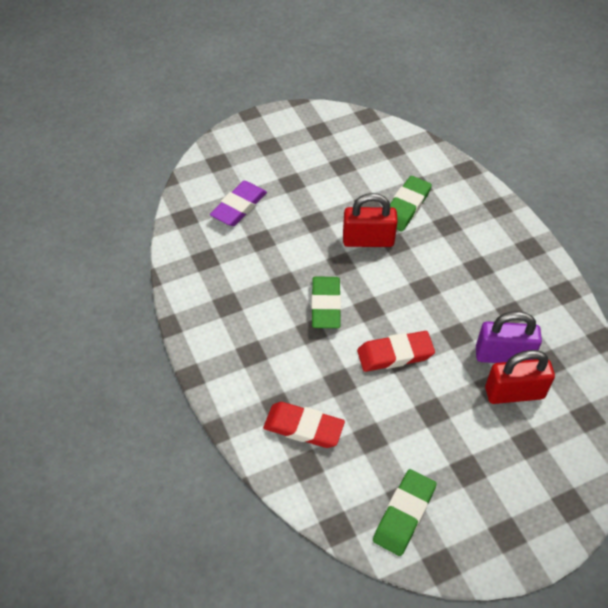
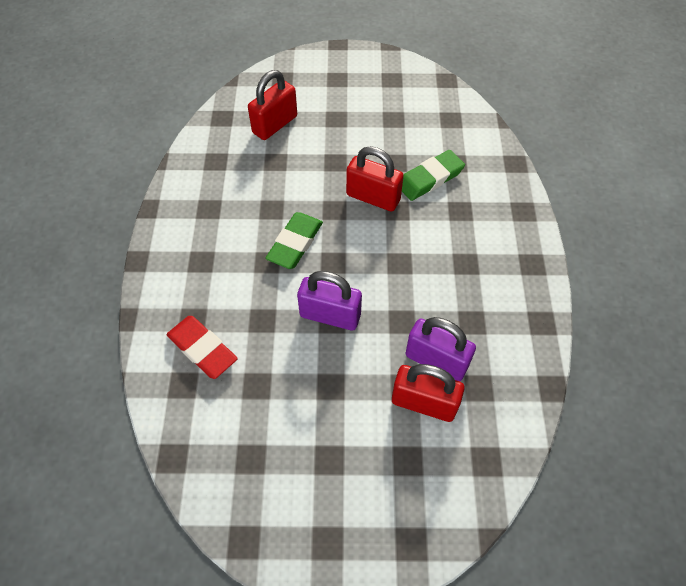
camera: 25 degrees right, 5 degrees up
(239, 207) = (275, 124): purple eraser -> red padlock
(395, 354) = (330, 315): red eraser -> purple padlock
(404, 514) = (240, 474): green eraser -> none

